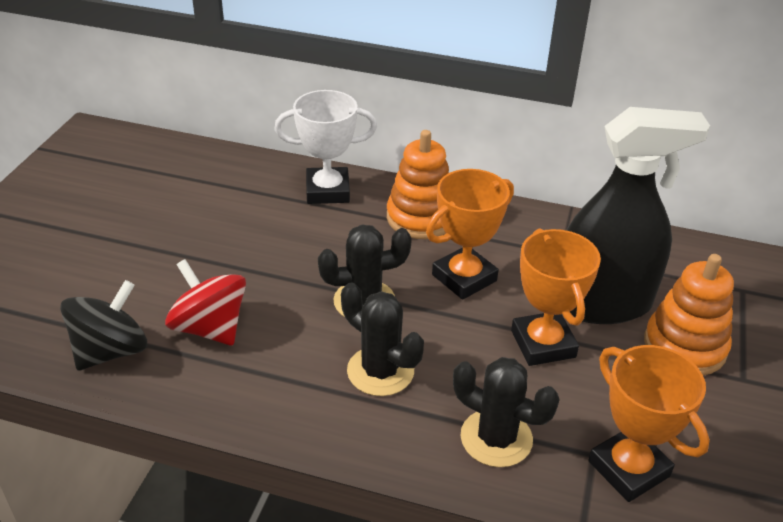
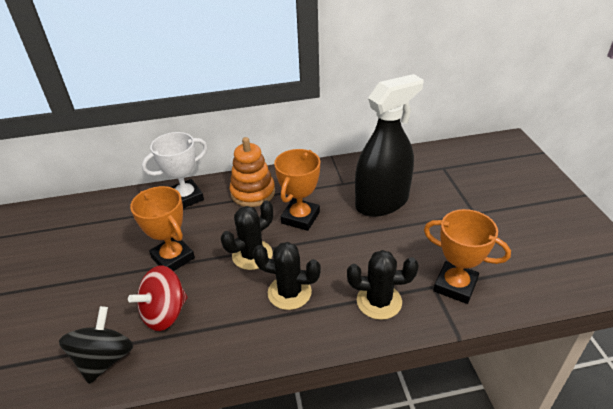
camera: 25 degrees left, 0 degrees up
(210, 328) = (165, 313): red spinning top -> red spinning top turned 60 degrees counterclockwise
(543, 344) = (367, 237): orange trophy -> orange trophy (173, 258)
(684, 346) = (437, 208): orange stacking toy -> none

